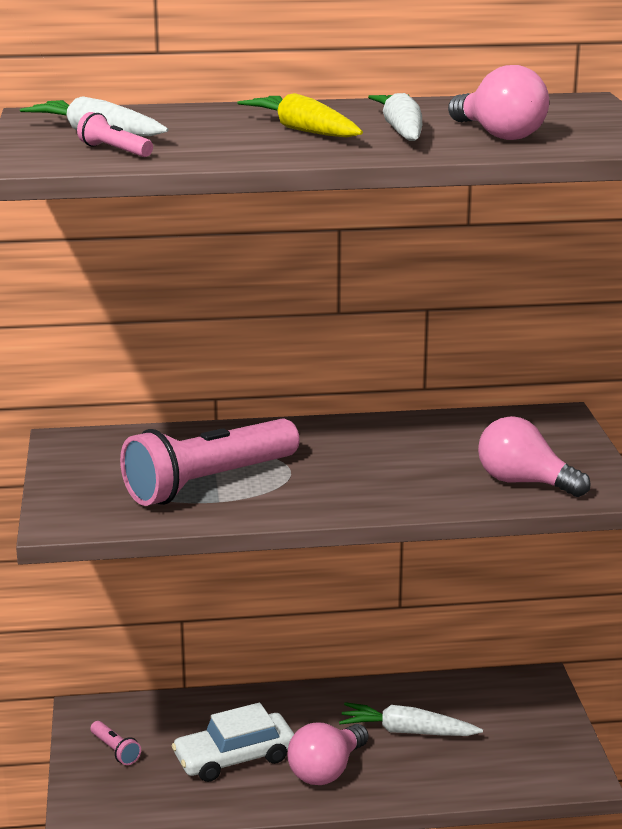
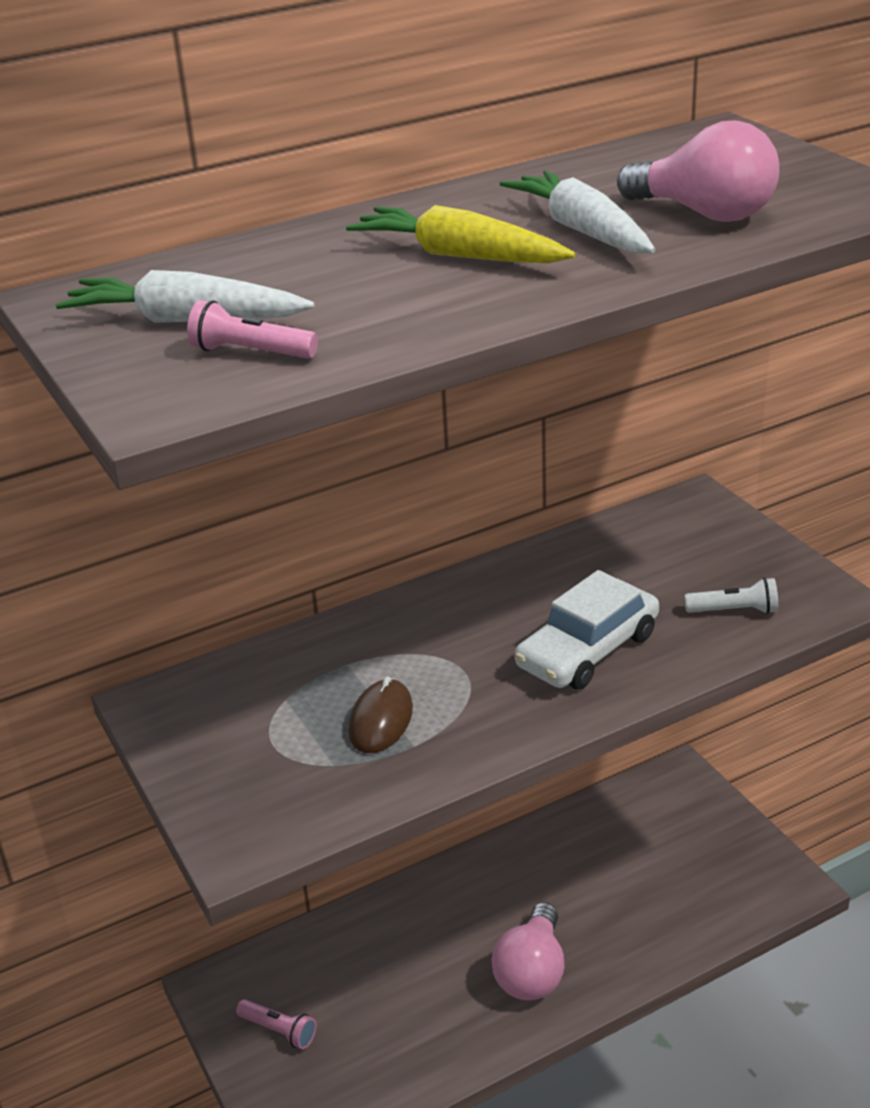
camera: 20 degrees left, 10 degrees up
(209, 483) = (381, 720): pink flashlight -> brown mouse
(234, 758) = (421, 991): white car -> white car (587, 650)
(407, 732) = (586, 888): white carrot -> none
(524, 482) = (734, 610): pink light bulb -> white flashlight

